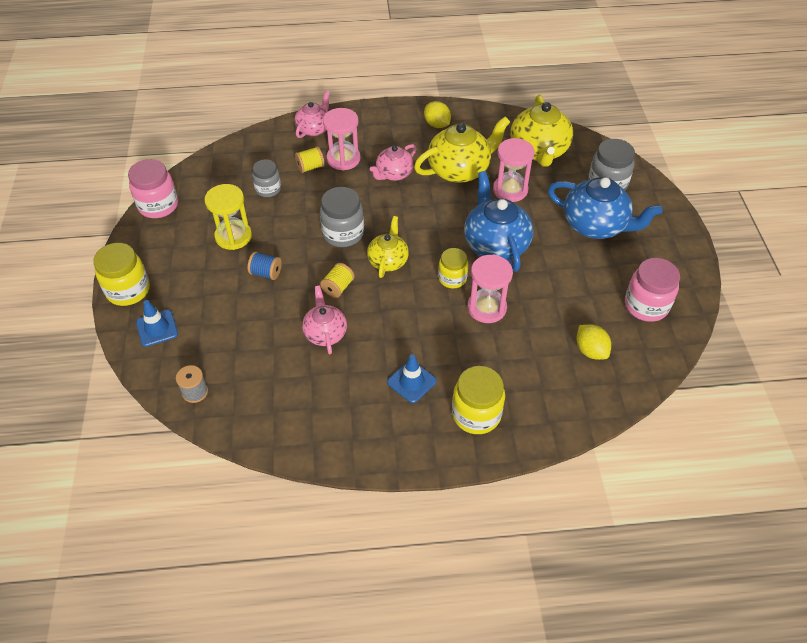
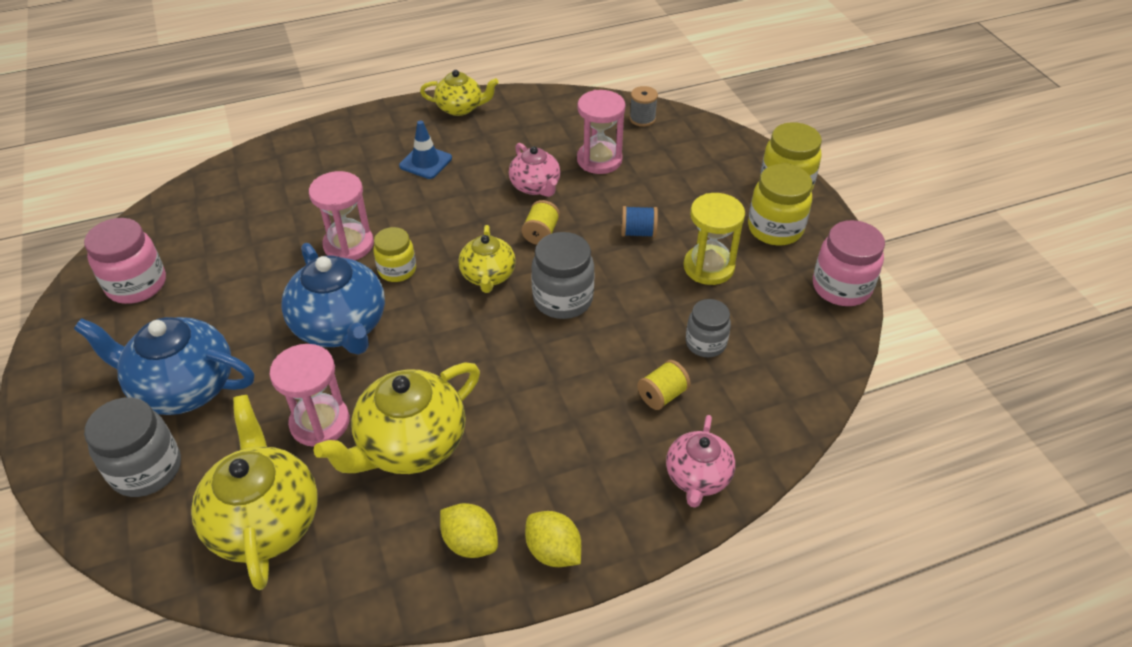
camera: 165 degrees right, 5 degrees down
(157, 328) = (722, 159): blue traffic cone -> none
(343, 159) = (616, 423): pink hourglass -> pink hourglass (599, 160)
(362, 449) = (460, 108): none -> yellow teapot
(394, 174) = (521, 412): pink teapot -> none
(476, 414) = (353, 149): yellow jar -> yellow jar (775, 229)
(590, 350) = (221, 223): yellow lemon -> yellow lemon (553, 551)

